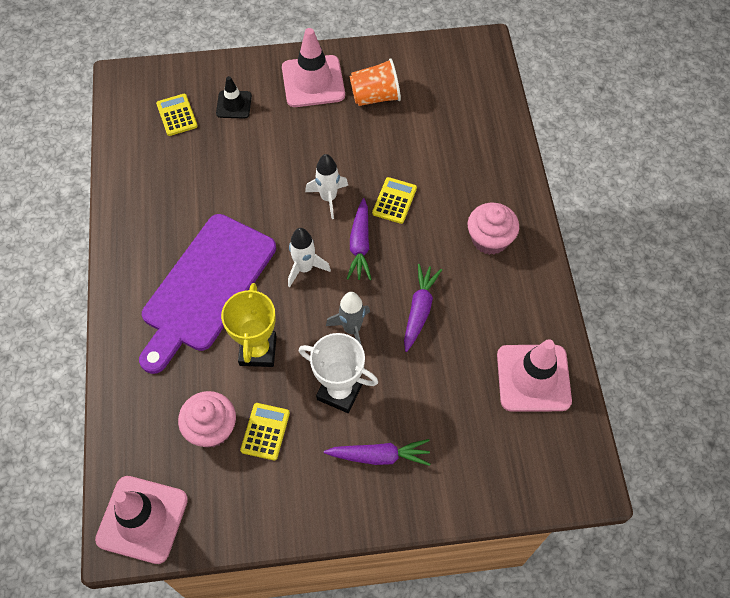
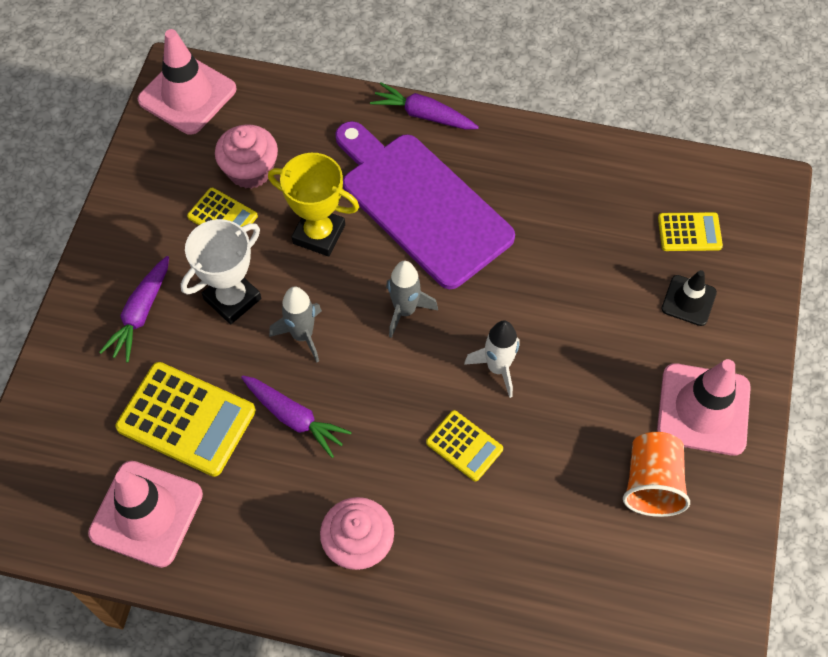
camera: 110 degrees right, 0 degrees up
(305, 268) = (405, 311): white rocket -> grey rocket
(360, 245) = (413, 382): purple carrot -> purple carrot (423, 115)
(452, 382) = (186, 419): none -> yellow calculator

